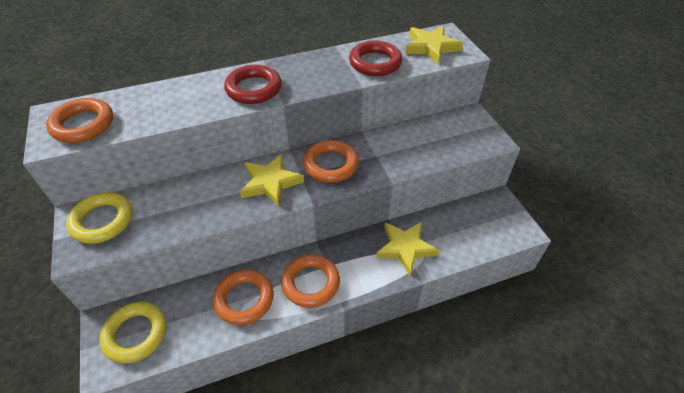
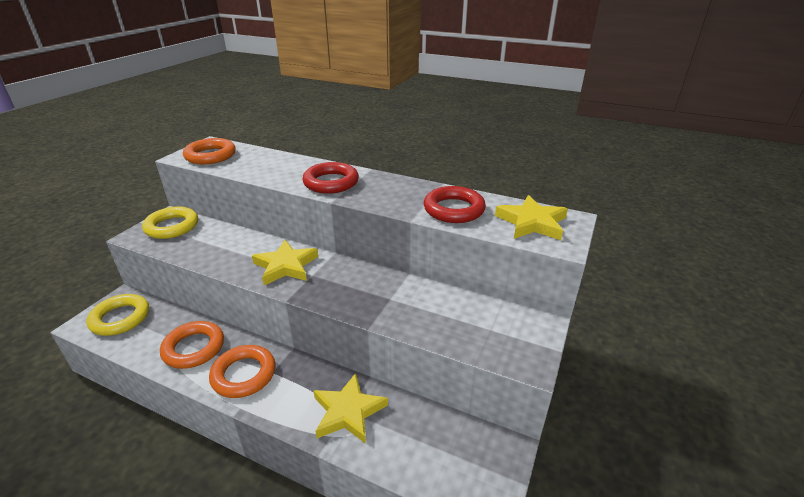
camera: 45 degrees right, 15 degrees down
(331, 164) = (344, 281): orange ring -> none

